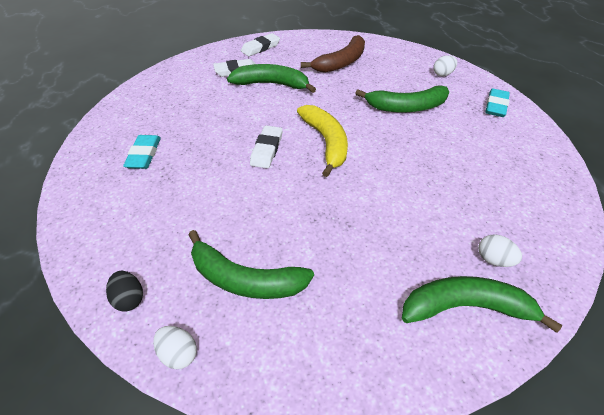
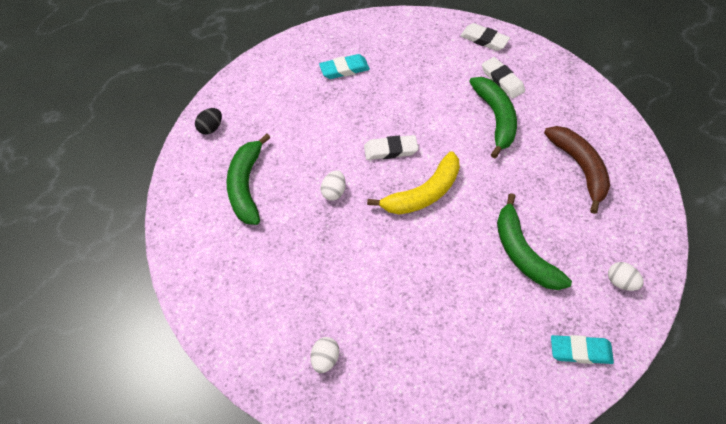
camera: 70 degrees right, 10 degrees up
(178, 353) = (181, 171): white egg -> white egg (334, 192)
(260, 48) = (562, 83): white eraser -> white eraser (484, 40)
(341, 62) = (579, 168): brown banana -> brown banana turned 135 degrees counterclockwise
(465, 307) = (267, 340): green banana -> none

